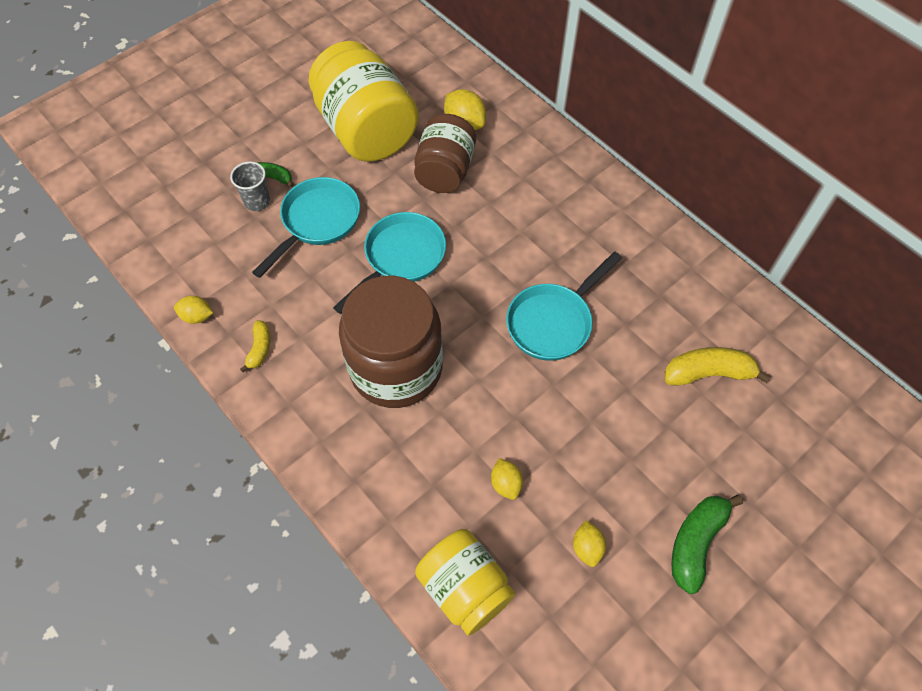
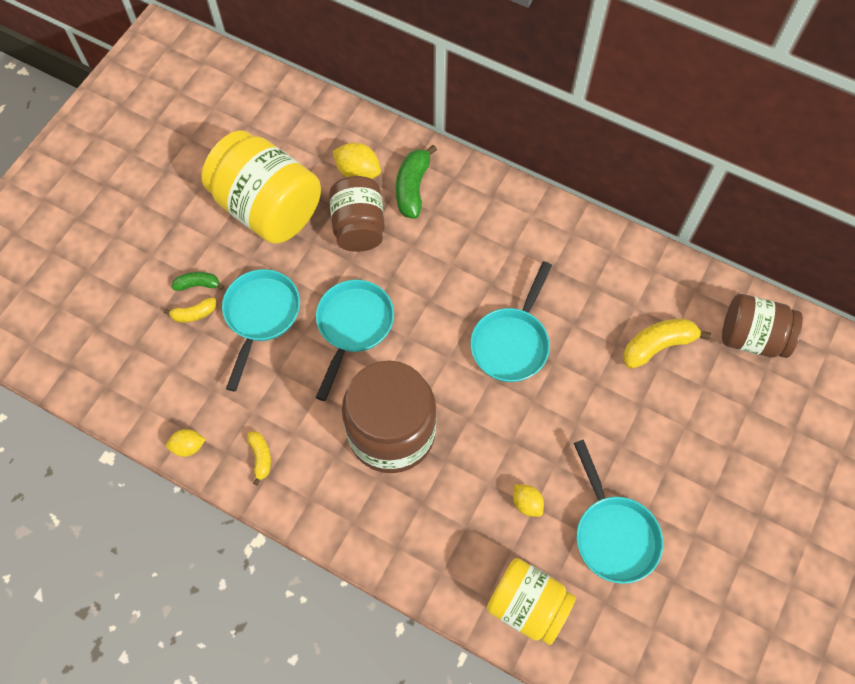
camera: 20 degrees left, 5 degrees up
(257, 201) = (194, 314): grey cup -> yellow banana
(587, 547) = (613, 534): yellow lemon -> turquoise pan
(696, 543) = (697, 497): green banana -> green banana (412, 188)
(817, 398) = (751, 337): none -> brown jar

